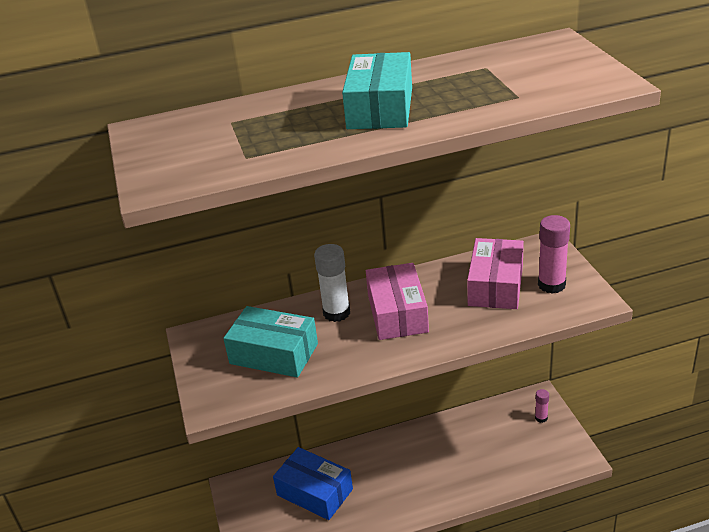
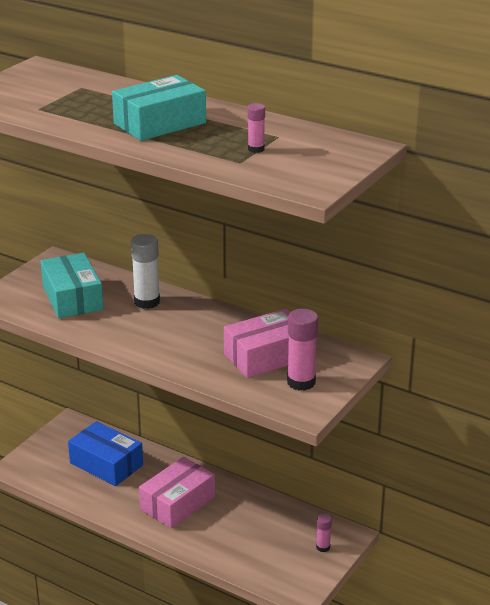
camera: 45 degrees right, 5 degrees down
(314, 492) = (106, 464): blue box -> blue box turned 45 degrees counterclockwise
(397, 313) = (177, 327): pink box -> pink box (177, 503)
(500, 83) = (256, 149): none -> pink glue stick

